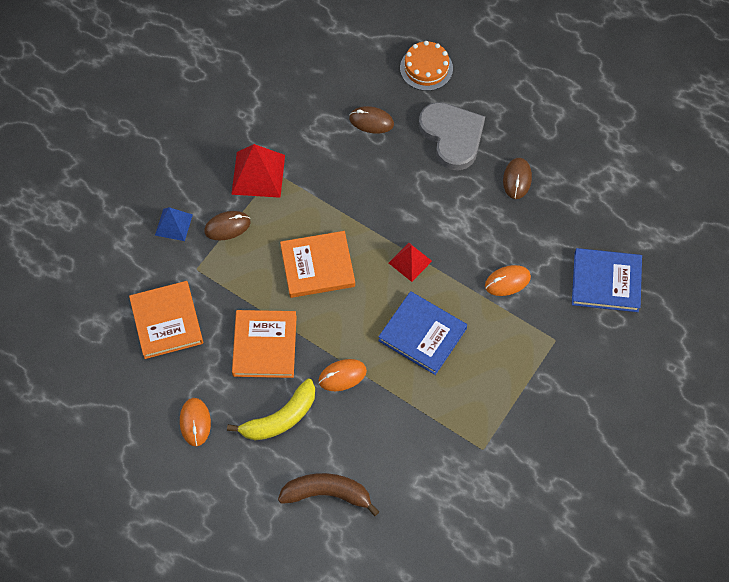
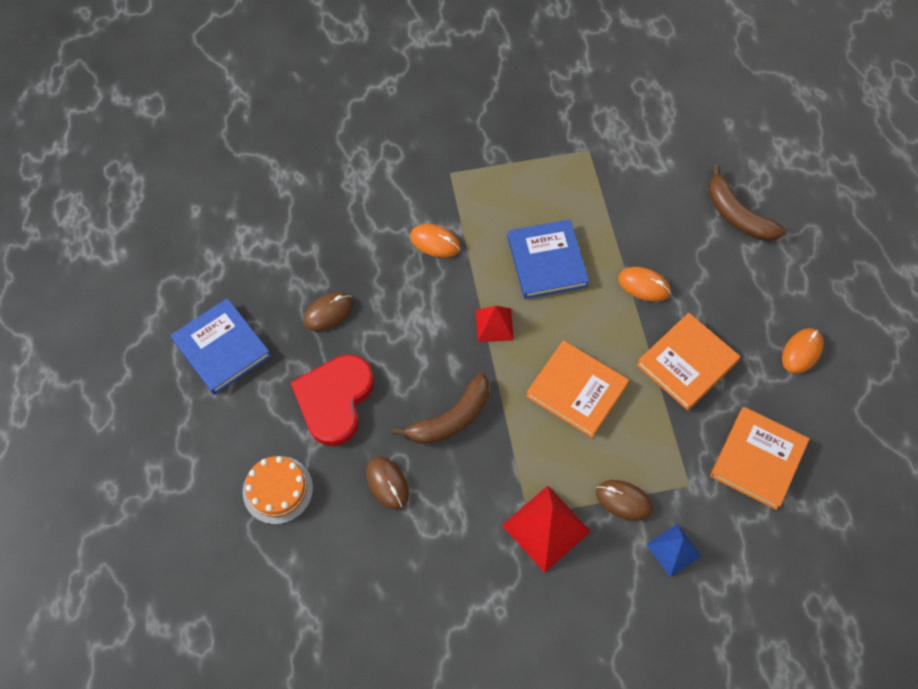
camera: 135 degrees left, 0 degrees up
(280, 418) = (726, 296): yellow banana -> none
(374, 184) = (451, 418): none -> brown banana
(452, 136) = (334, 400): grey heart -> red heart
(606, 282) = (362, 178): blue book -> blue book (222, 348)

